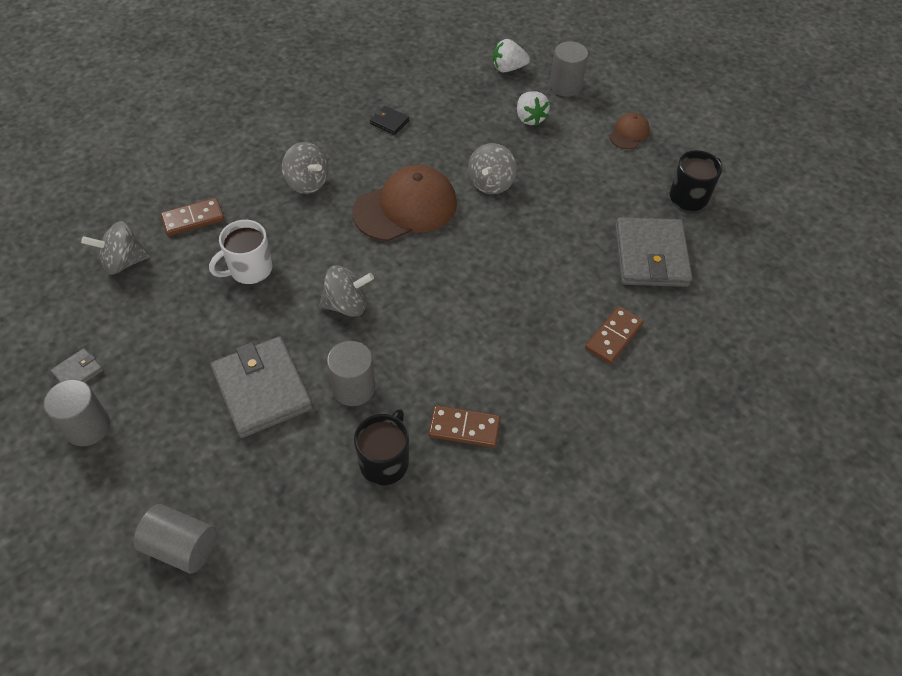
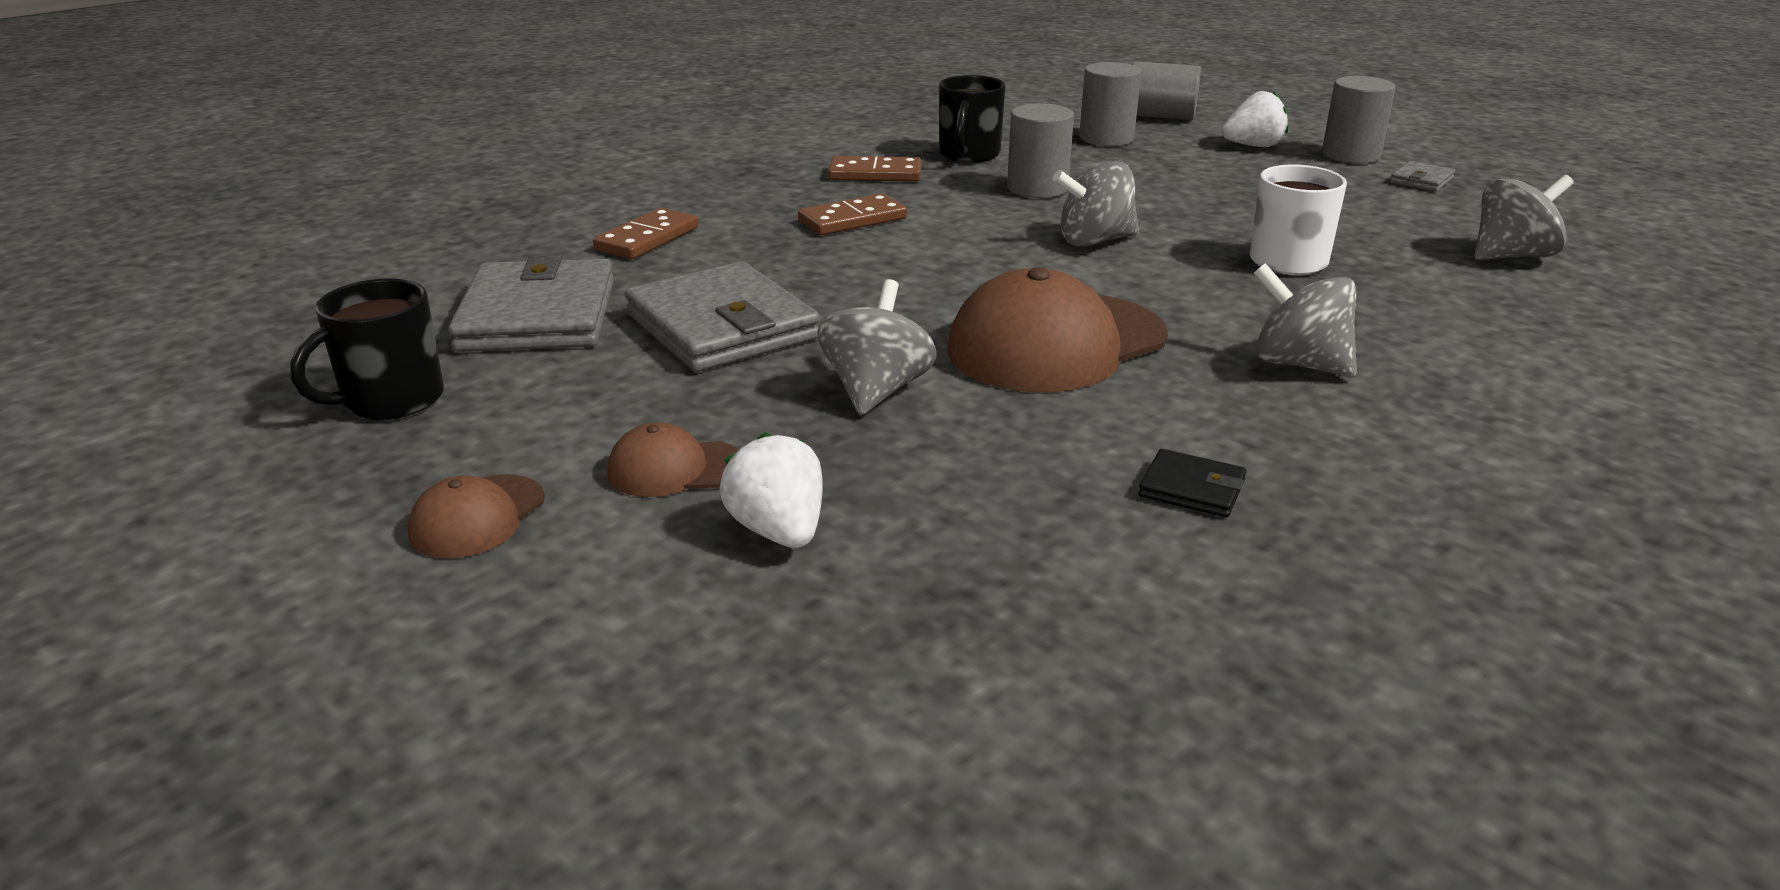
camera: 175 degrees right, 25 degrees down
(193, 219) = (1467, 304): brown domino -> brown domino (852, 220)
(262, 389) = (1161, 182): grey wallet -> grey wallet (721, 326)
(508, 68) = (859, 689): white strawberry -> white strawberry (1253, 146)
(565, 86) = (645, 641): grey cylinder -> grey cylinder (1106, 138)
(567, 148) = (675, 469): none -> brown cap

